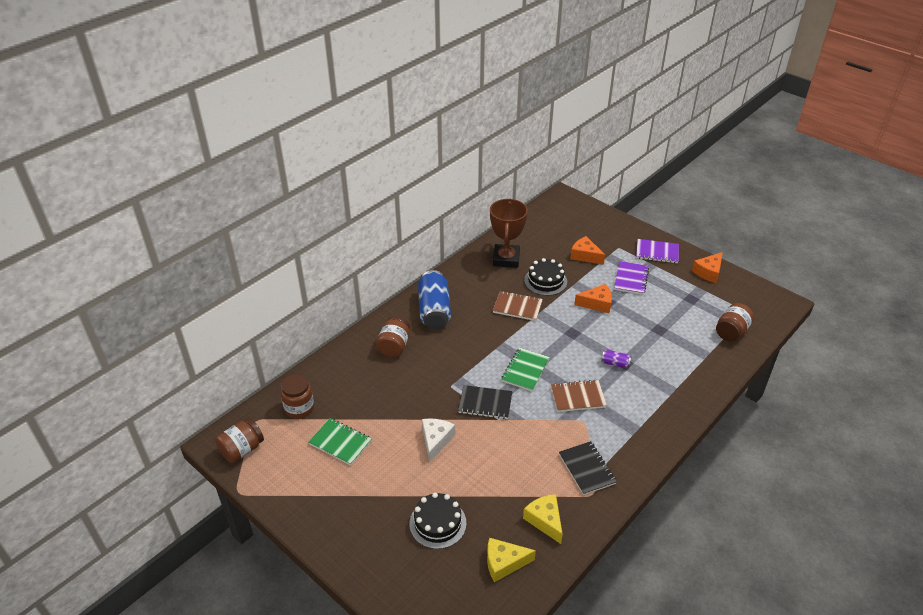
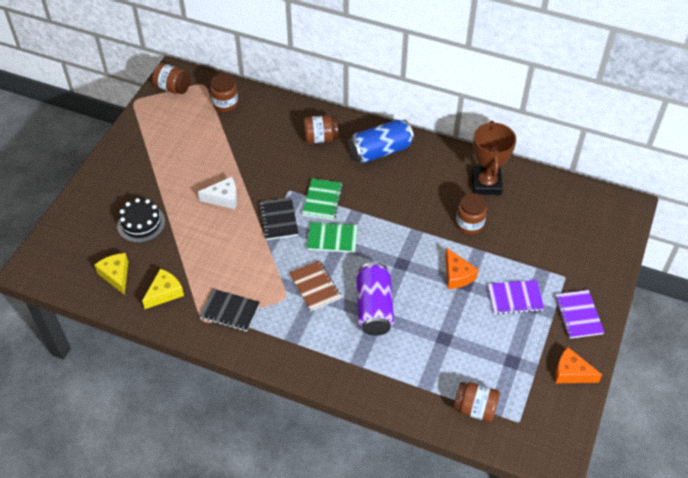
camera: 70 degrees right, 10 degrees up
(340, 442) = (200, 140): green notebook -> green notebook (322, 200)
(506, 259) = (486, 184): brown trophy -> brown trophy turned 75 degrees counterclockwise
(517, 307) = (417, 211): brown notebook -> none
(545, 281) = (469, 224): black cake -> brown jar
(585, 256) = (531, 249): orange cheese -> none
(587, 469) = (230, 311): black notebook -> black notebook turned 60 degrees clockwise
(615, 363) = (374, 308): purple can -> purple can, size x2.31

